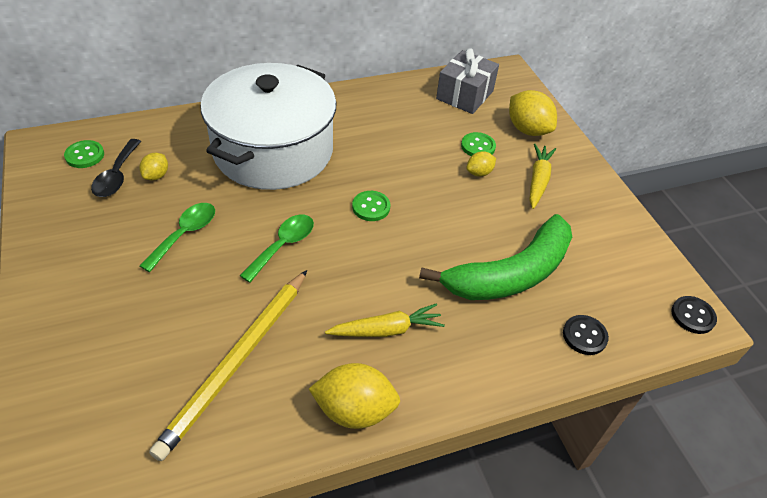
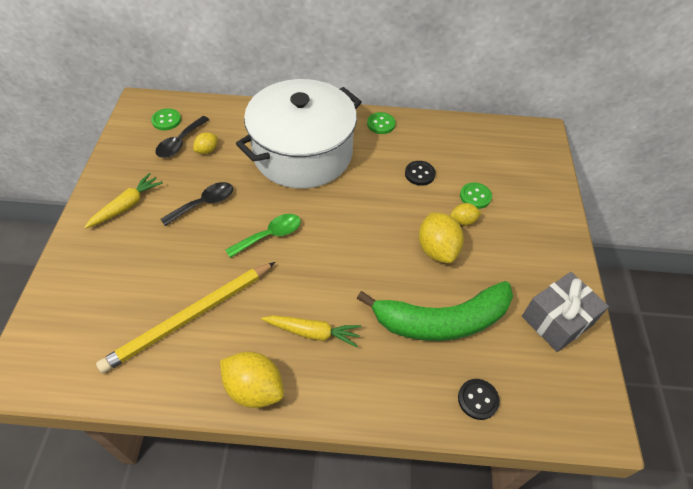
camera: 25 degrees right, 5 degrees up
(185, 234) = (204, 203): green spoon -> black spoon
(371, 207) = (354, 224): green button -> green button (381, 124)
(465, 95) = (489, 146): grey gift -> grey gift (557, 320)
(527, 130) = (530, 193): yellow lemon -> yellow lemon (437, 249)
(538, 180) = (514, 243): yellow carrot -> yellow carrot (127, 205)
(692, 316) = (593, 419): black button -> black button (419, 174)

